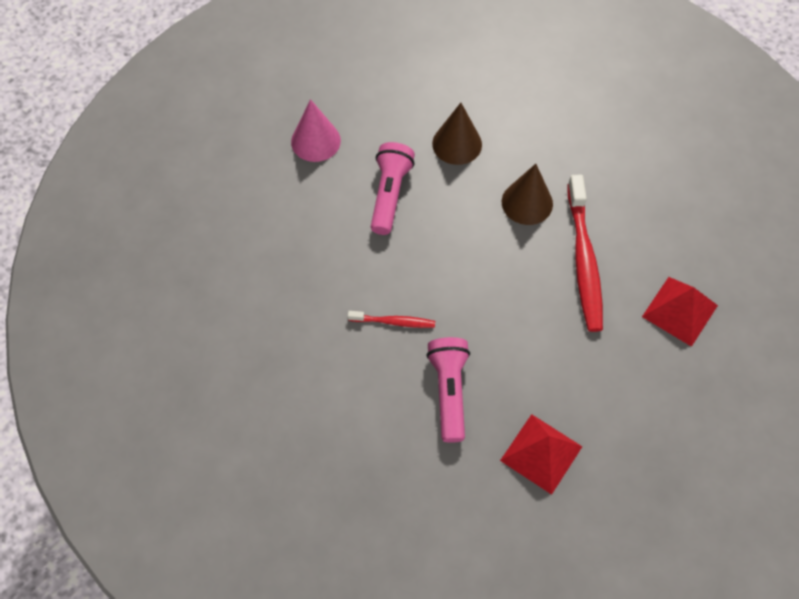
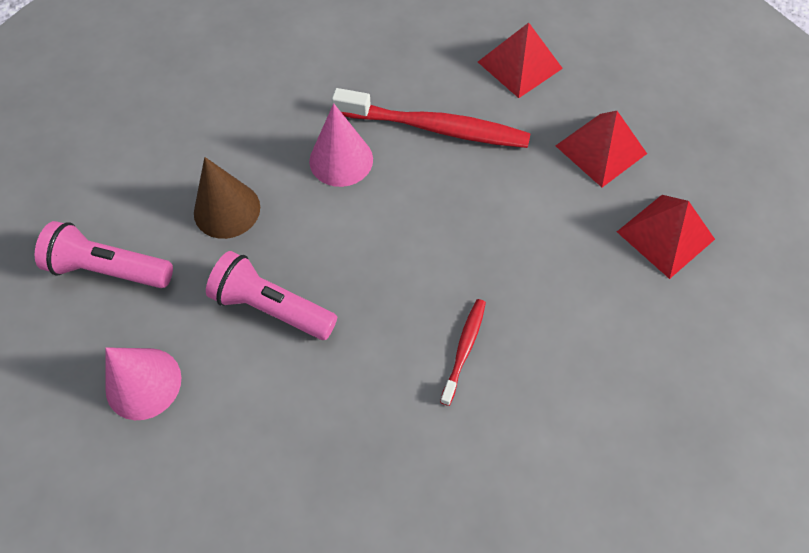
camera: 75 degrees left, 0 degrees up
(449, 391) = (574, 310): pink flashlight -> pink flashlight (109, 269)
(527, 202) = (341, 160): brown cone -> pink cone
(611, 391) = (601, 149): none -> red pyramid

